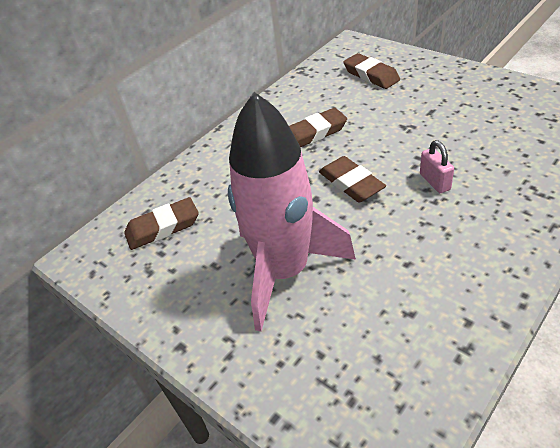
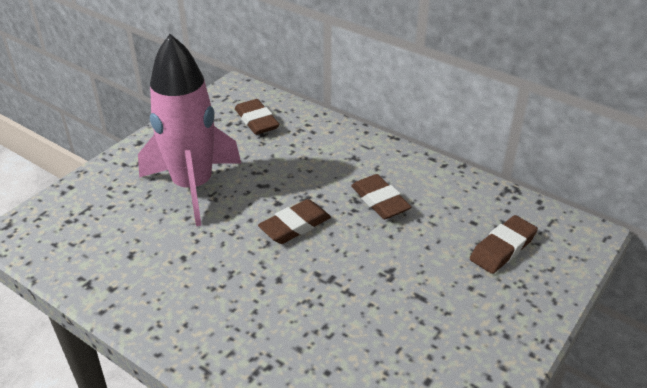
camera: 80 degrees right, 5 degrees down
(434, 182) = (288, 286): pink padlock -> none

